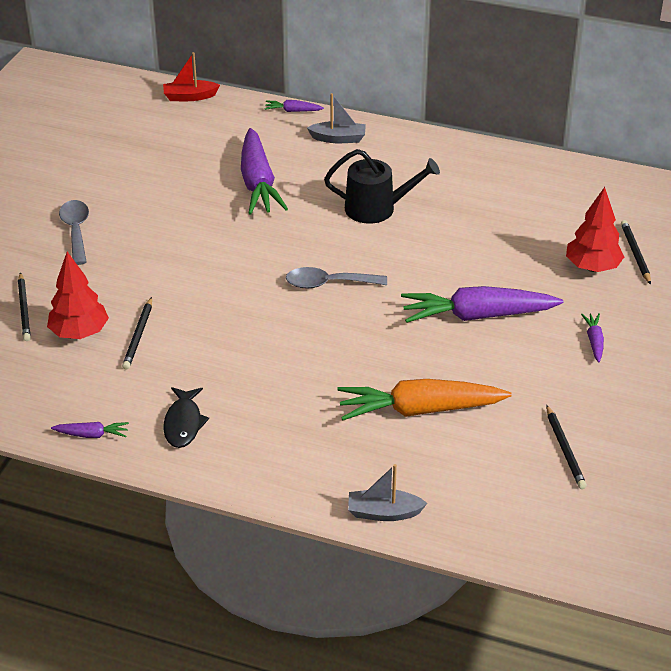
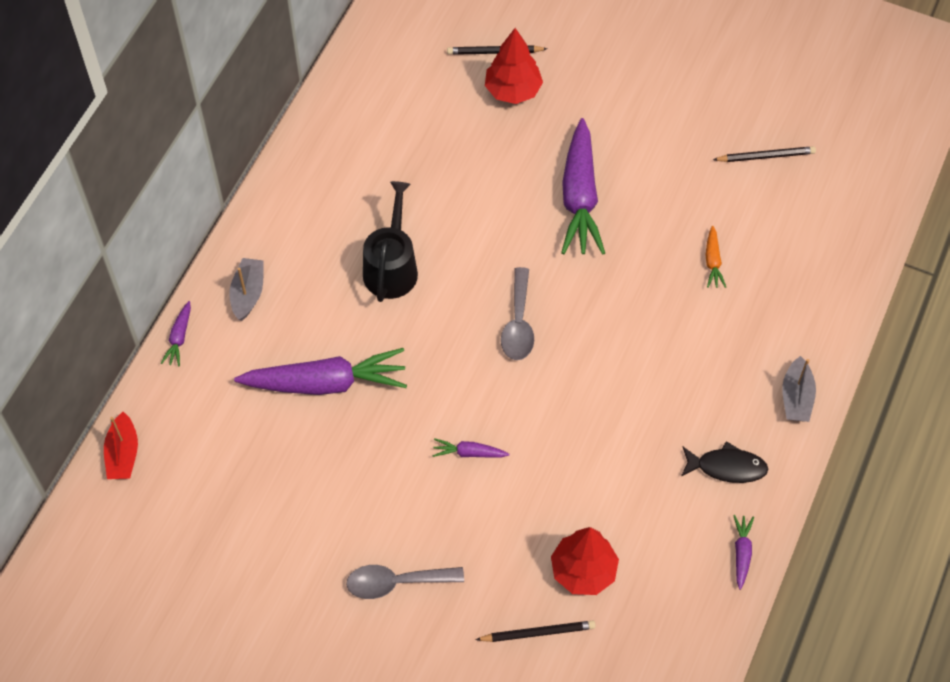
camera: 85 degrees left, 20 degrees up
(138, 335) = (591, 510): black pencil -> none
(384, 513) = (843, 304): grey boat -> grey boat (796, 397)
(420, 410) = (712, 261): orange carrot -> orange carrot, size x0.44
(594, 341) = (623, 109): purple carrot -> purple carrot (469, 453)

